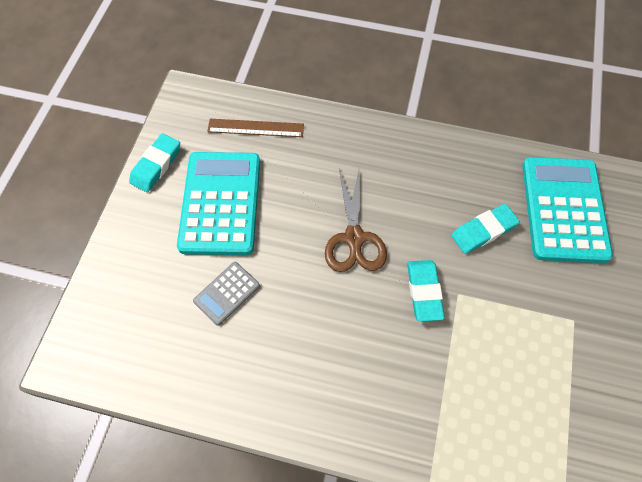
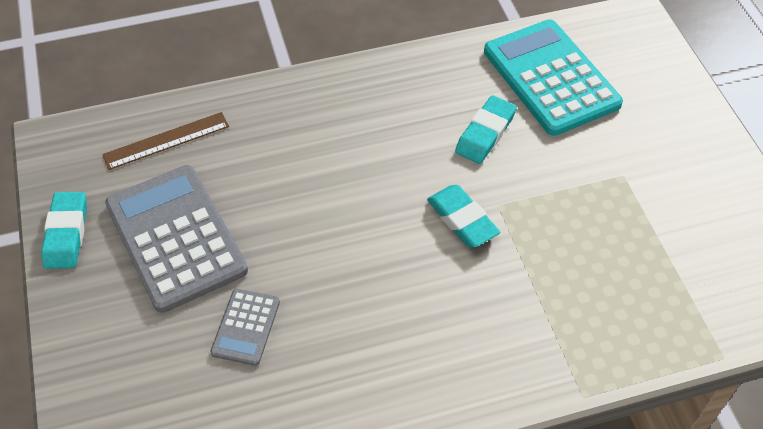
camera: 30 degrees left, 10 degrees down
(220, 203) = (176, 238): turquoise calculator -> grey calculator
(354, 238) = (354, 202): brown scissors -> none

